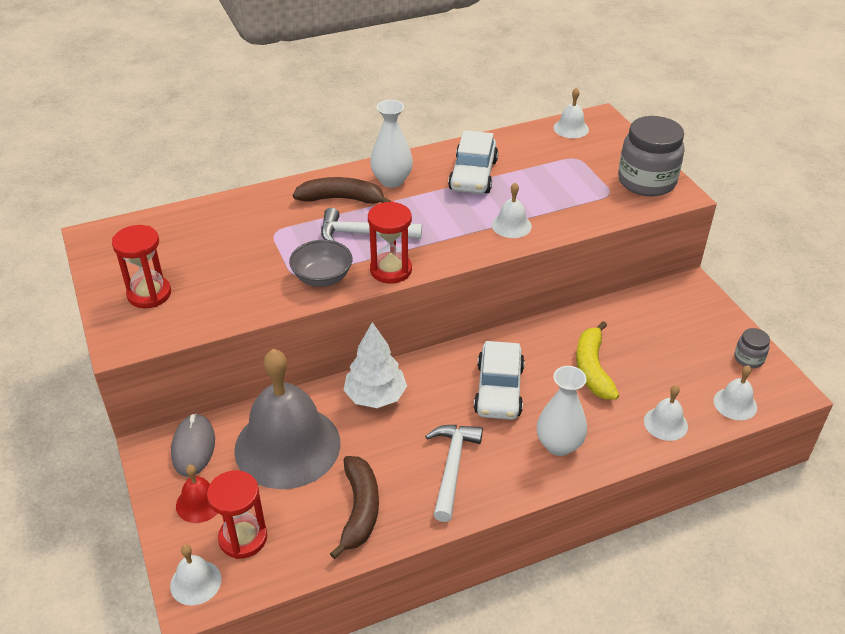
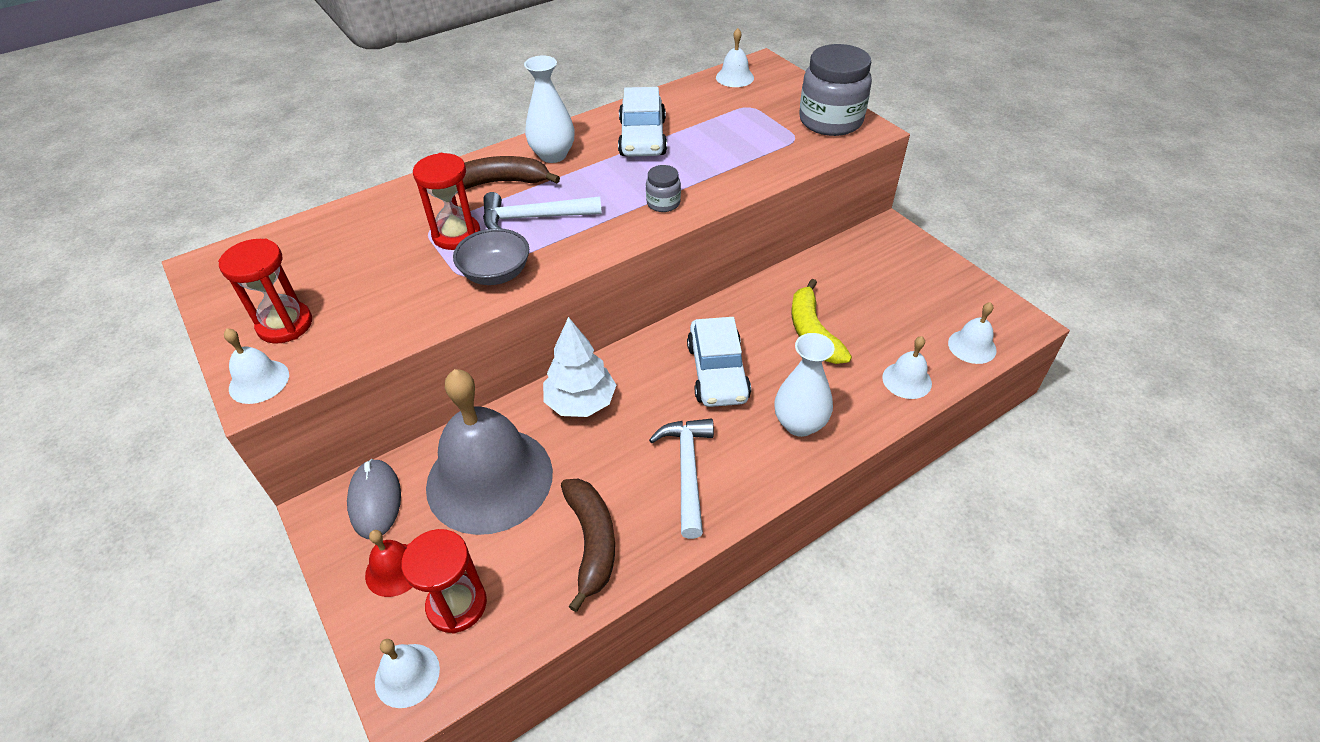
camera: 10 degrees left, 5 degrees up
(391, 270) = (575, 254): red hourglass -> red hourglass (456, 235)
(511, 225) = (699, 185): white bell -> white bell (259, 381)
(748, 359) = (970, 296): grey jar -> grey jar (663, 203)

